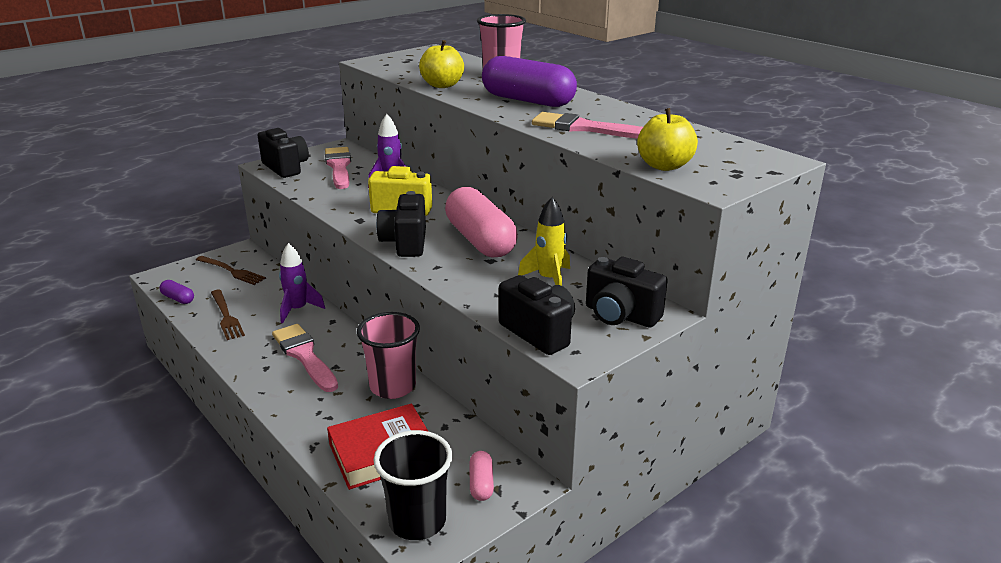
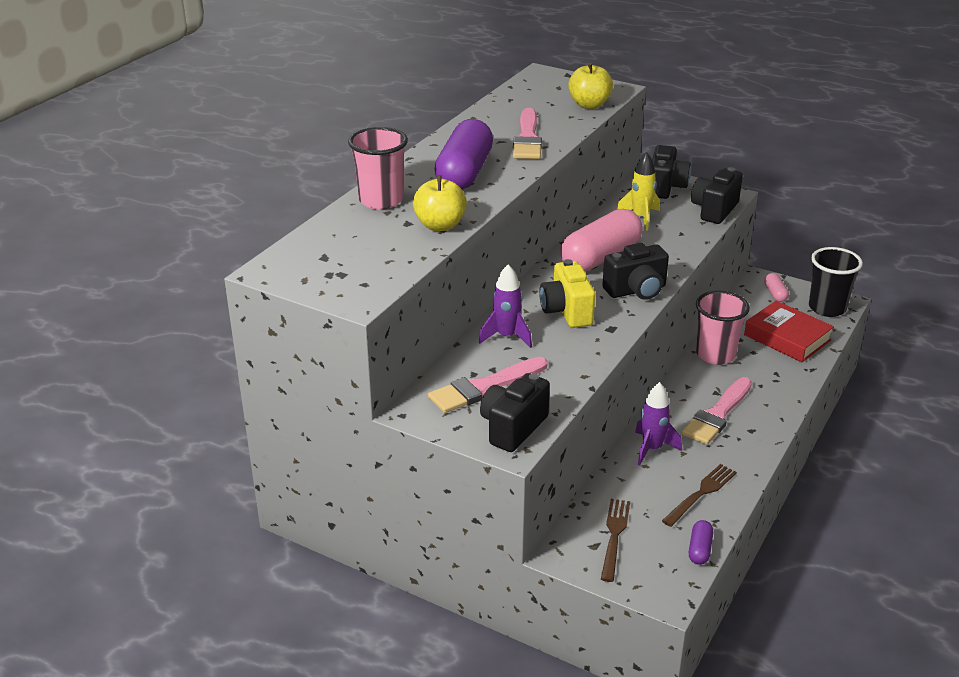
camera: 110 degrees left, 5 degrees up
(481, 483) = (775, 294): pink capsule -> pink capsule turned 75 degrees counterclockwise

